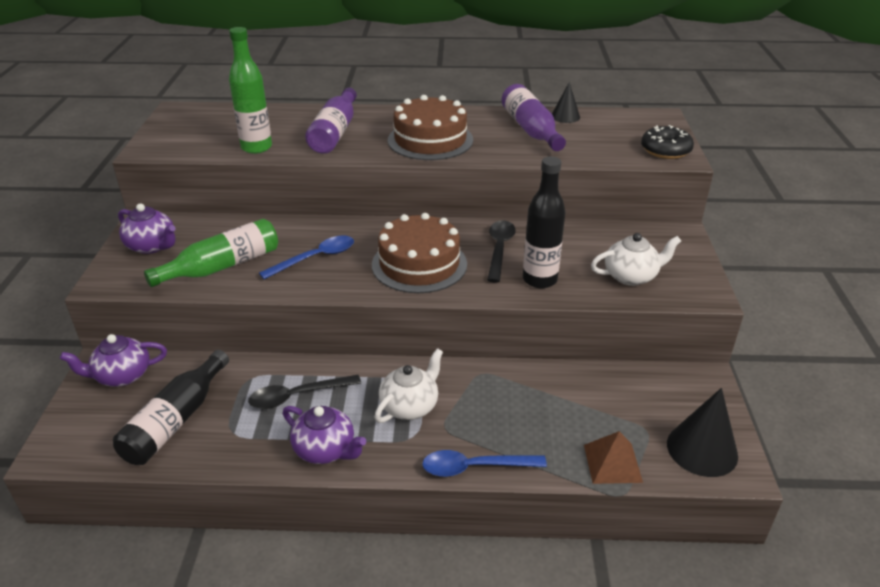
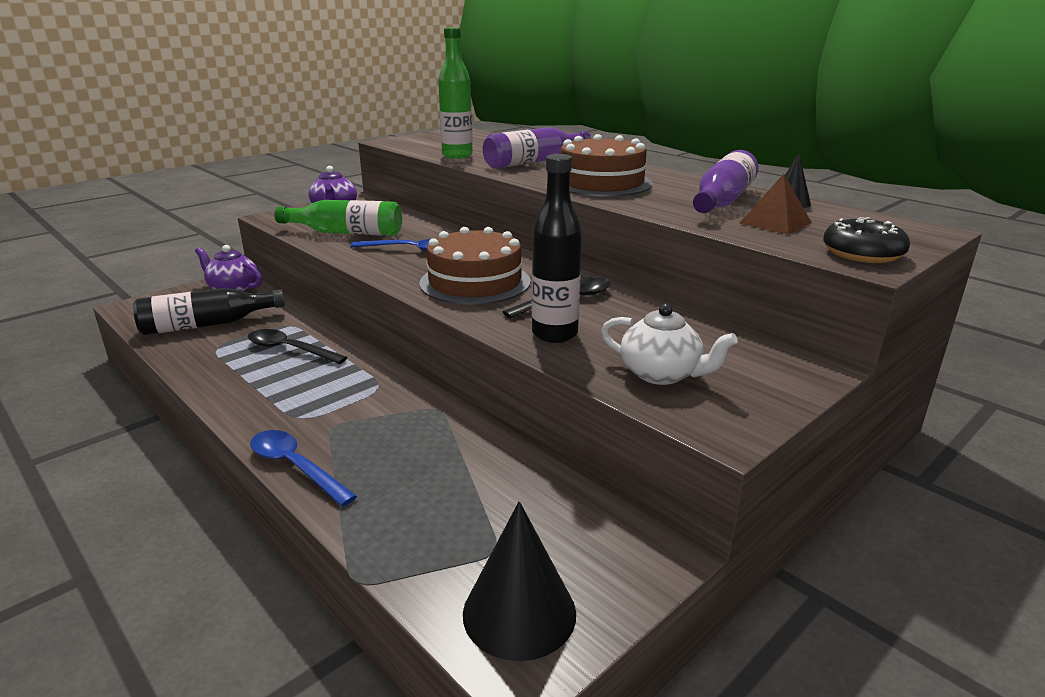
camera: 45 degrees right, 10 degrees down
(325, 450) = (237, 389): purple teapot -> none
(410, 406) = (341, 398): white teapot -> none
(612, 463) = (404, 550): brown pyramid -> brown pyramid (775, 223)

